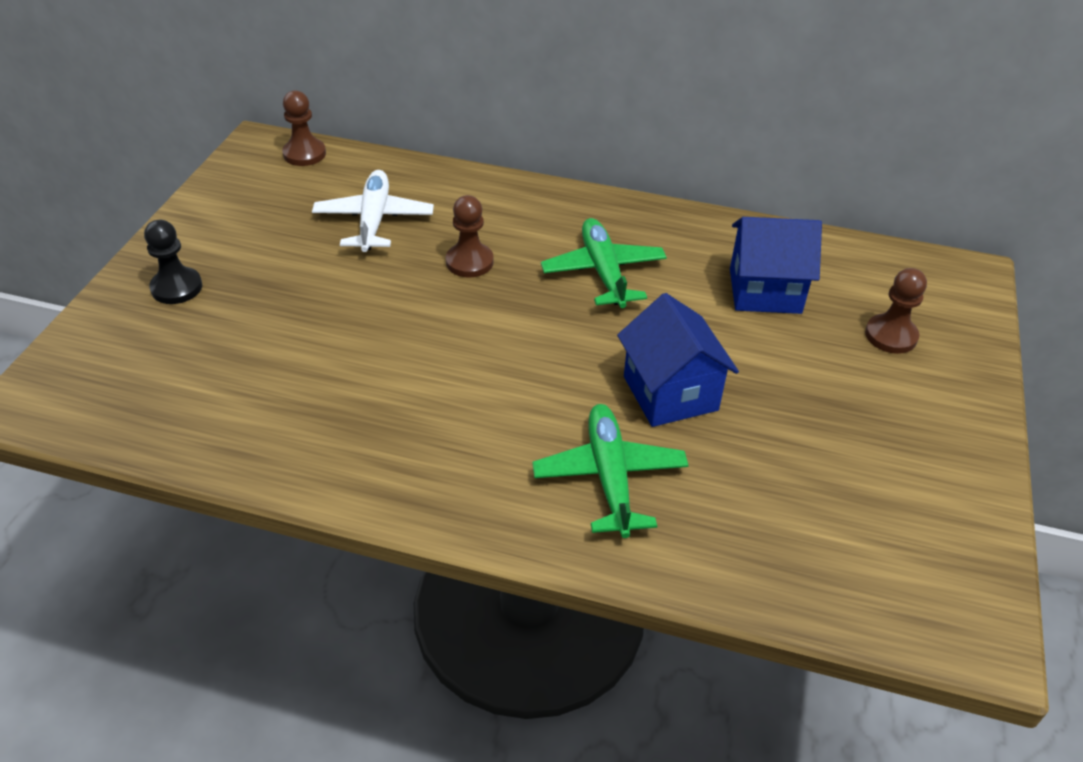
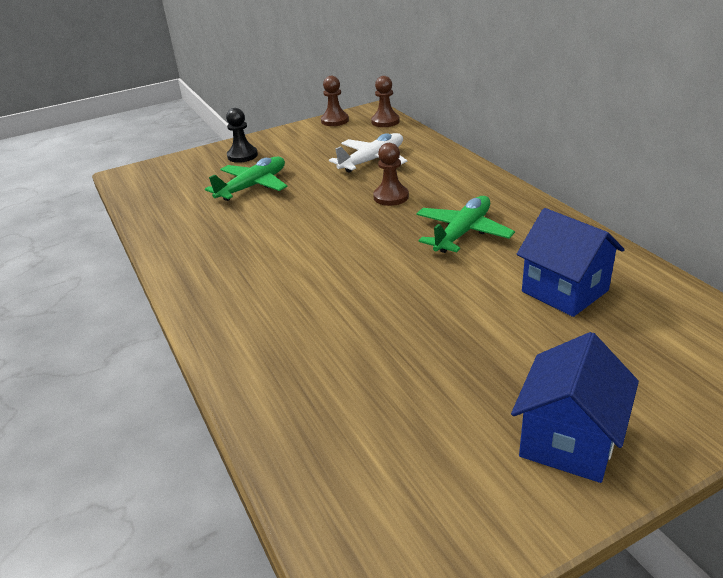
camera: 50 degrees right, 10 degrees down
(609, 477) = (294, 333): green plane -> green plane (253, 186)
(670, 393) = (400, 312): blue house -> blue house (568, 440)
(891, 336) = (632, 367): brown pawn -> brown pawn (335, 121)

